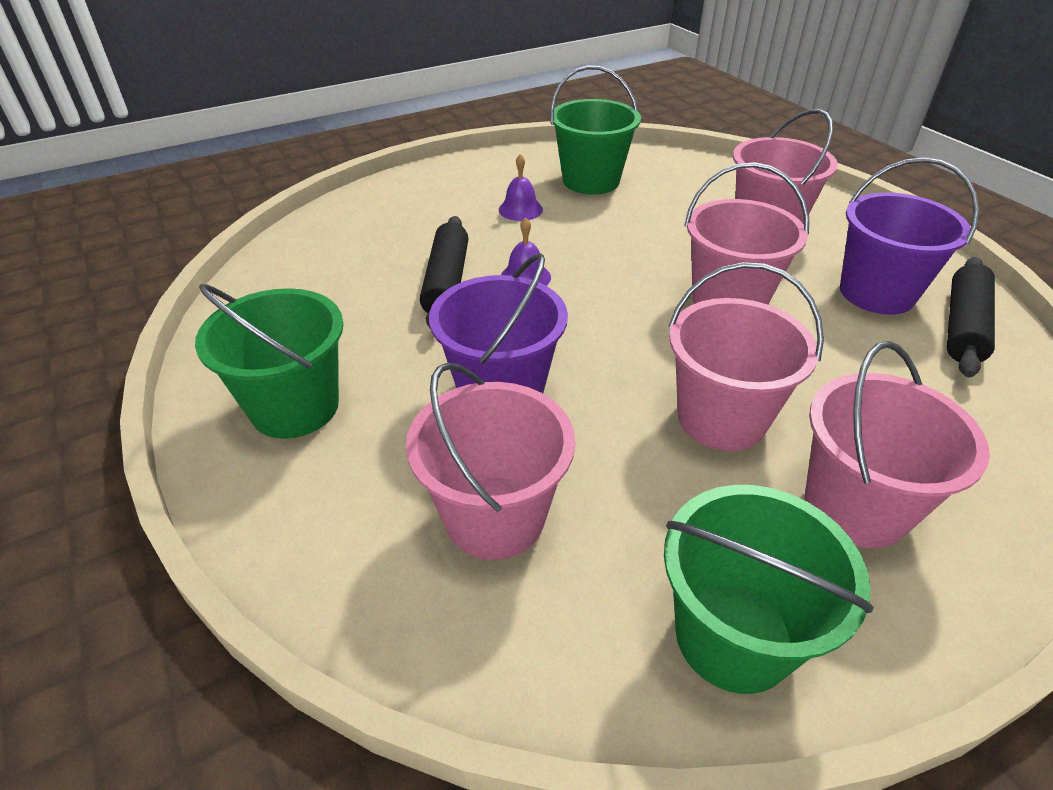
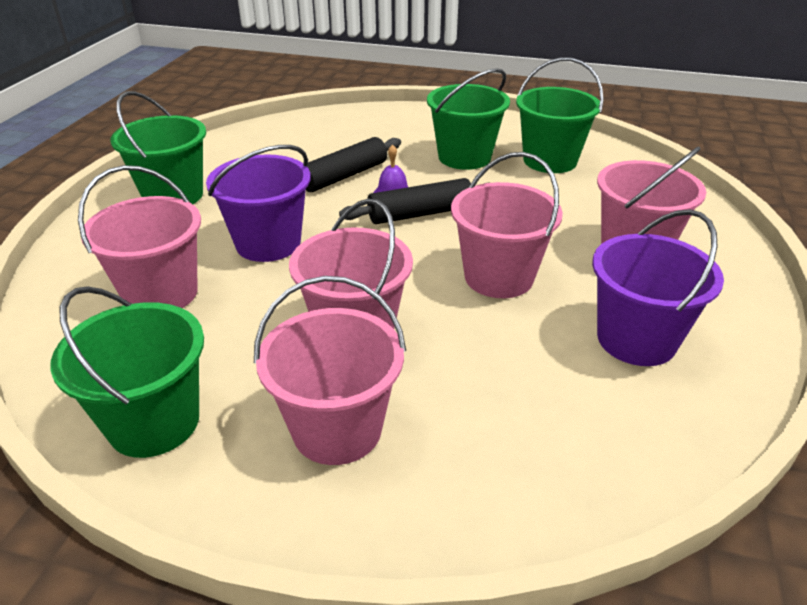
camera: 45 degrees right, 5 degrees down
(520, 209) = (464, 157): purple bell -> green bucket
(963, 326) = (669, 405): black rolling pin -> black rolling pin (420, 213)

